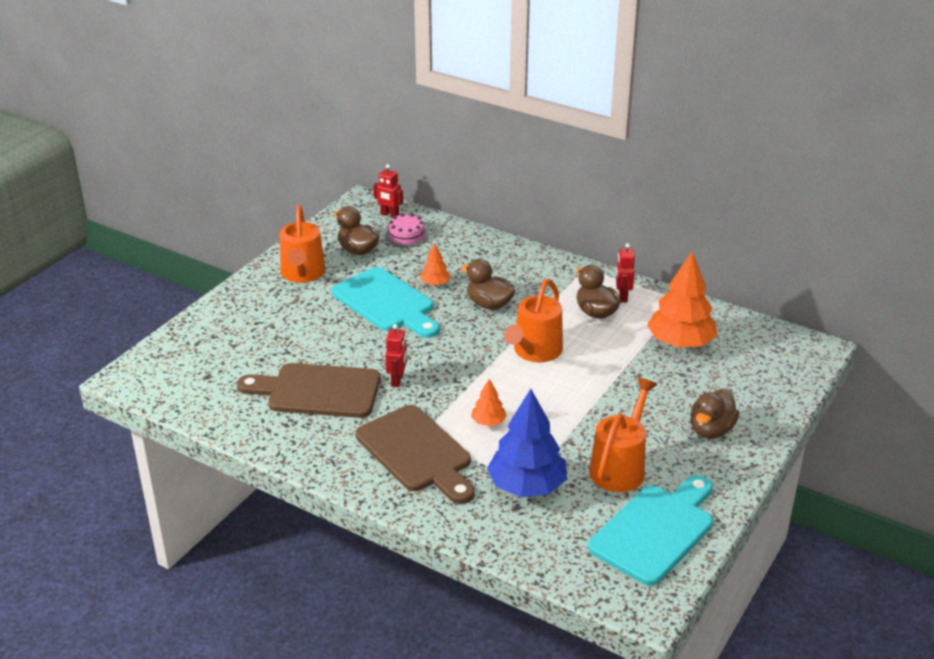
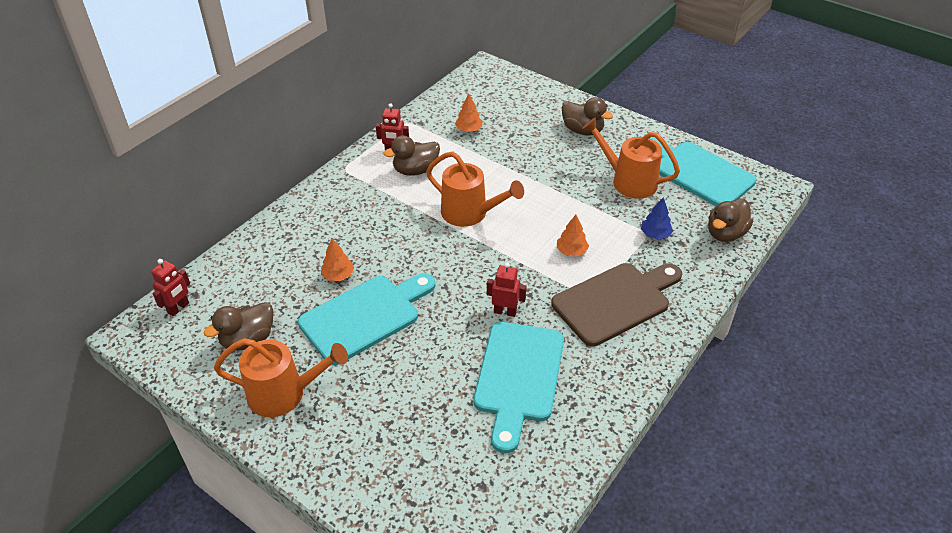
camera: 85 degrees left, 10 degrees up
(317, 391) = (518, 377): brown cutting board -> turquoise cutting board
(406, 236) = (232, 295): pink cake -> none
(489, 304) = (386, 238): brown duck -> brown duck (725, 234)
(527, 486) = (655, 234): blue tree -> blue tree, size x0.47
(680, 343) = (468, 129): orange tree -> orange tree, size x0.47

